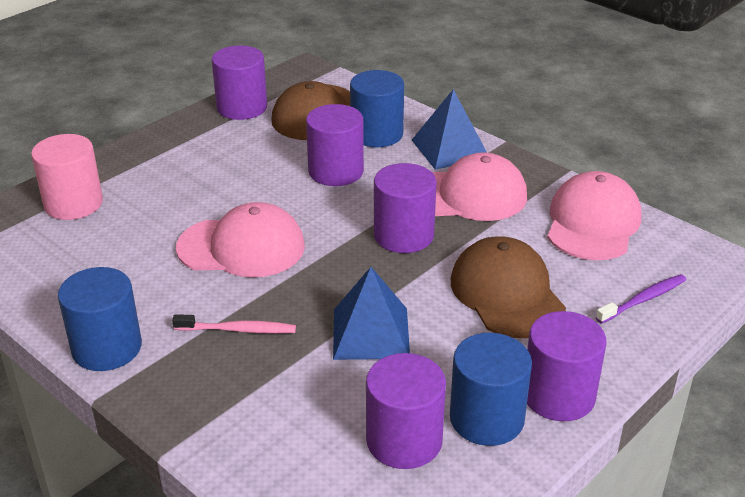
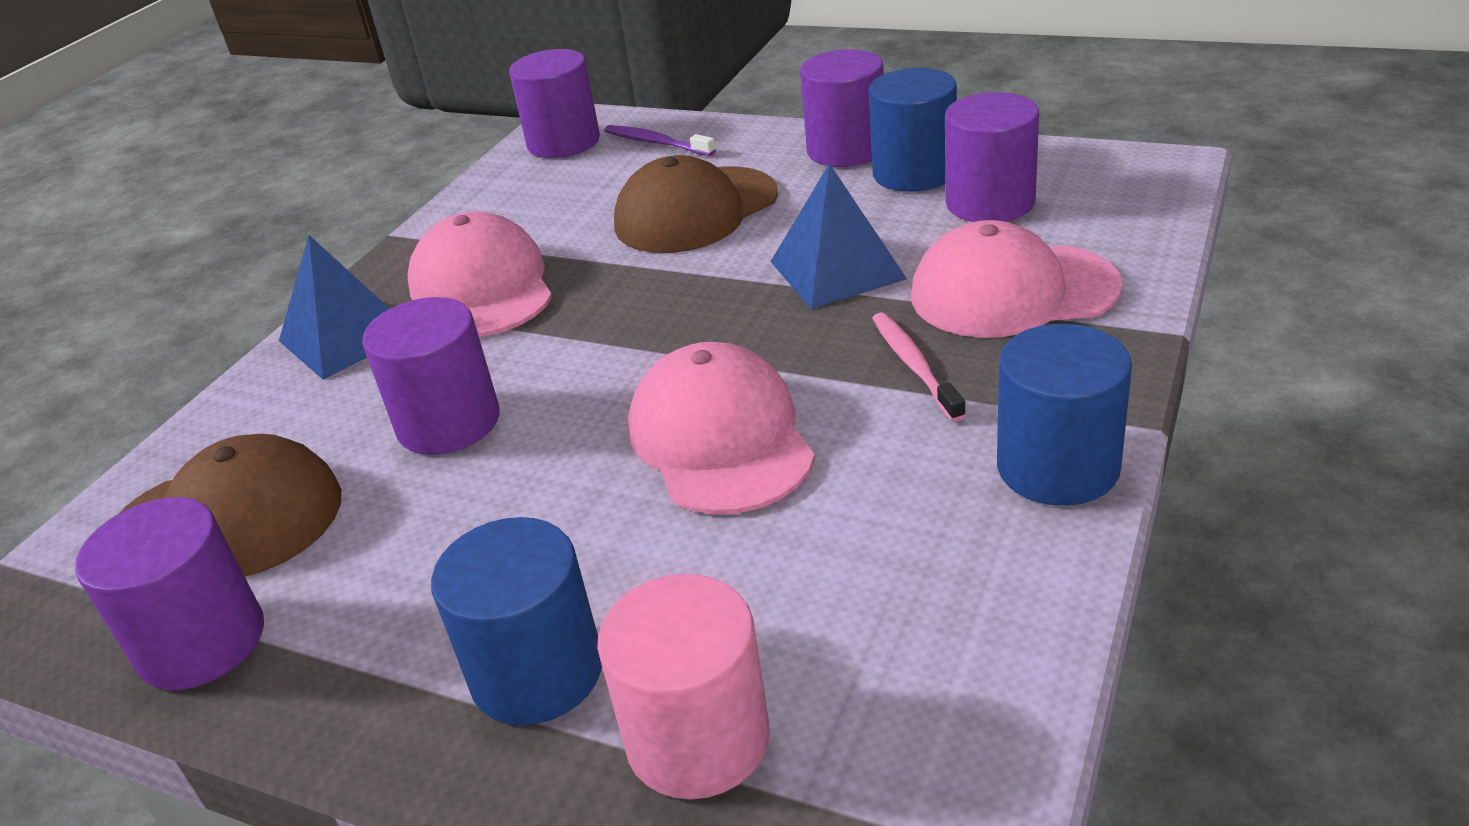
camera: 105 degrees left, 0 degrees up
(377, 134) = (307, 420): blue cylinder -> blue cylinder (537, 672)
(403, 235) = (609, 308): purple cylinder -> purple cylinder (563, 142)
(592, 223) = (517, 195): pink cap -> pink cap (1013, 291)

